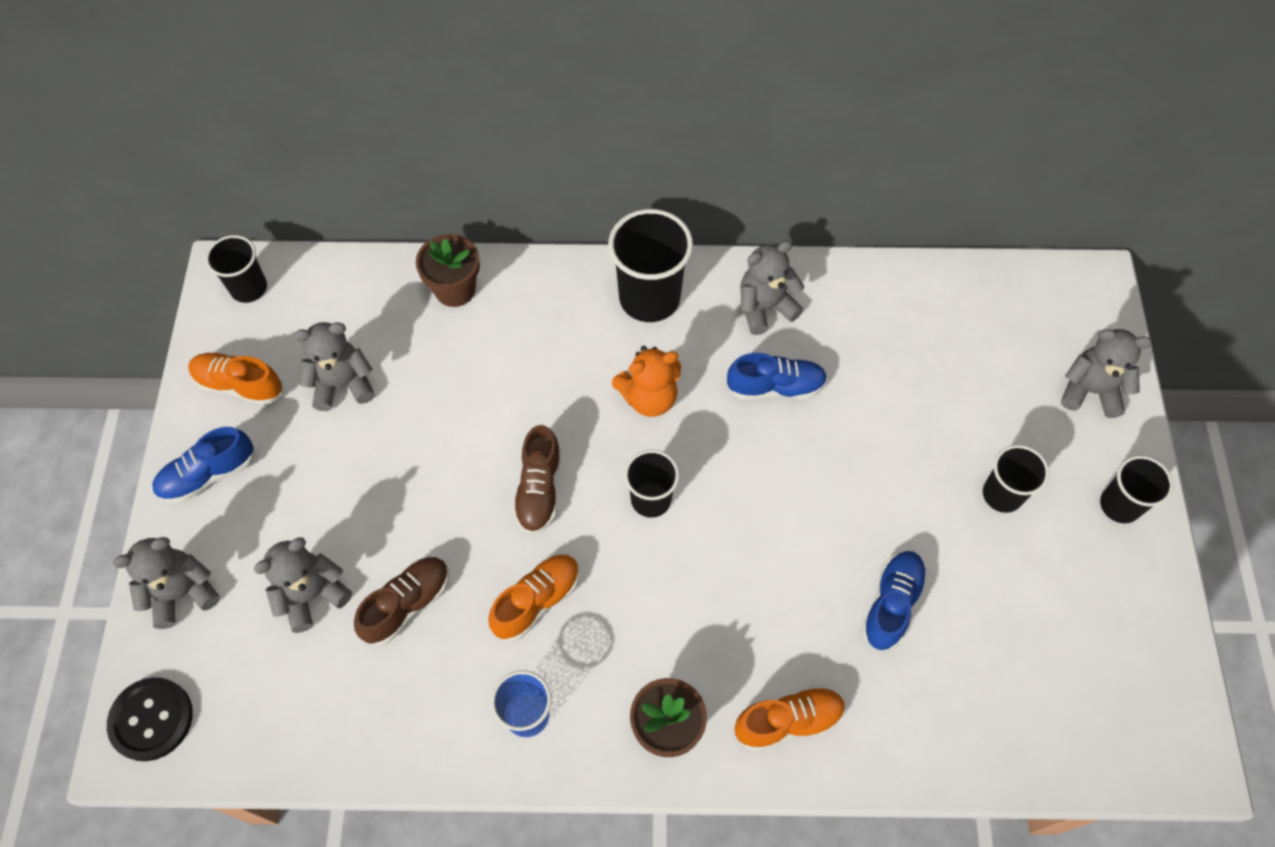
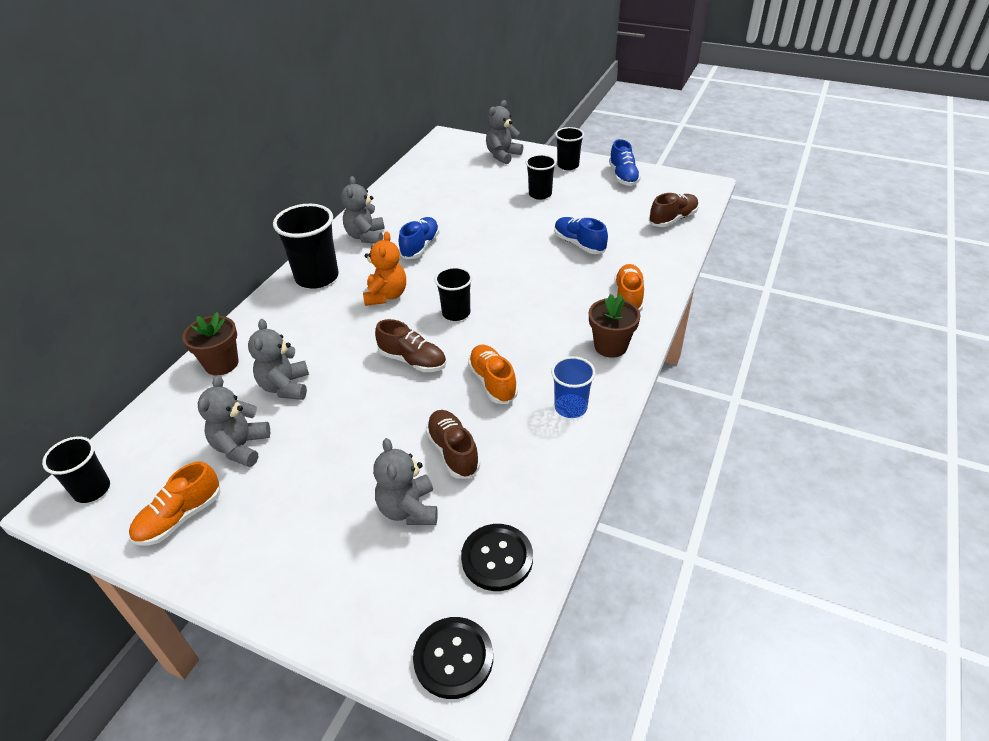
camera: 65 degrees left, 20 degrees down
(182, 592) = (346, 606): grey teddy bear -> grey teddy bear (285, 387)
(208, 475) = (247, 560): blue shoe -> blue shoe (623, 176)
(275, 715) = (497, 558): none -> black button
(1042, 733) = (673, 219): none -> brown shoe

